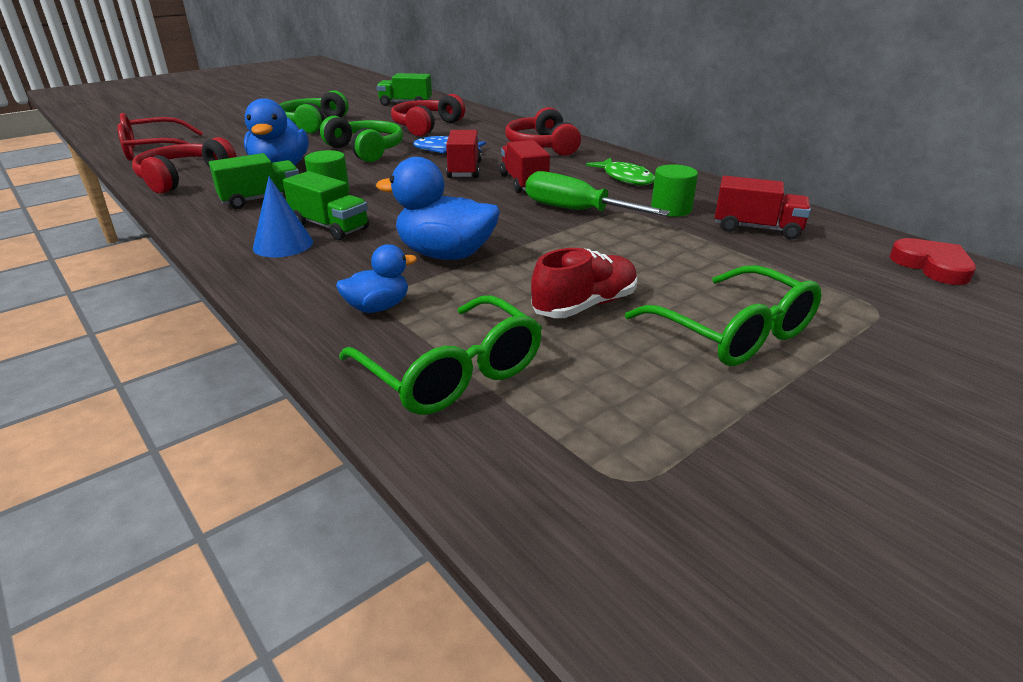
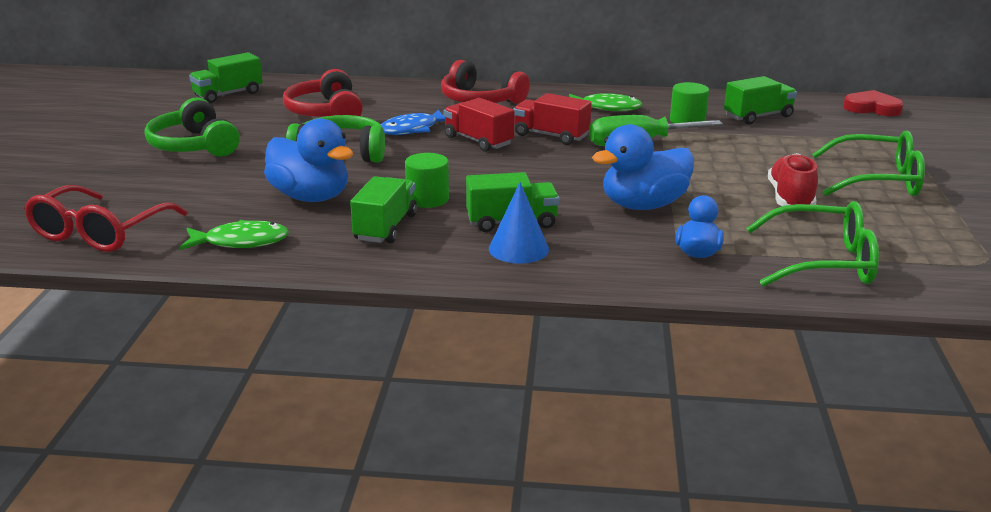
camera: 45 degrees left, 5 degrees down
(184, 178) = (241, 242): red headphones -> green fish
(757, 228) = (758, 116): red truck -> green truck

